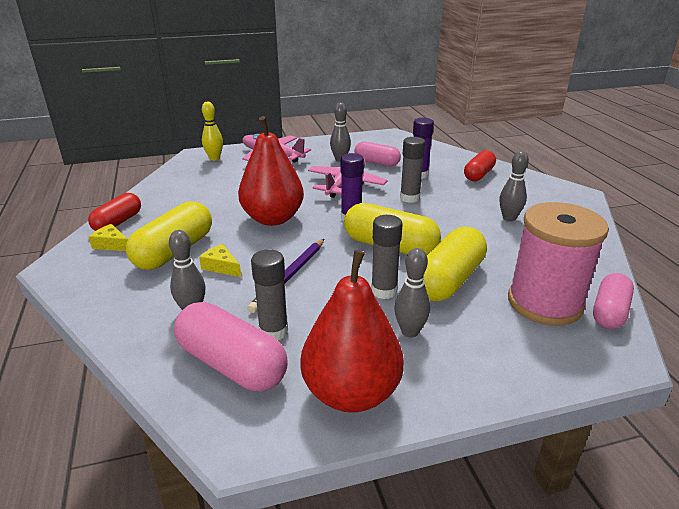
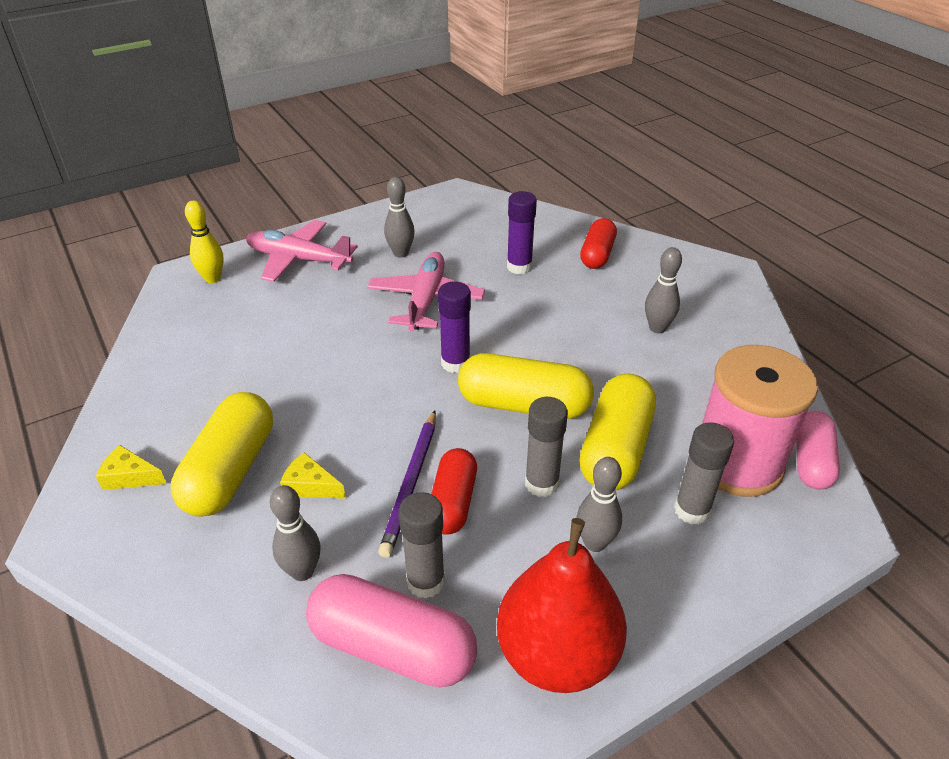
camera: 15 degrees left, 10 degrees up
(118, 222) = (119, 432): red capsule -> red capsule (453, 502)
(272, 218) = (347, 383): red pear -> none
(376, 163) = (454, 252): pink capsule -> none
(409, 198) = (521, 313): grey glue stick -> grey glue stick (692, 510)

